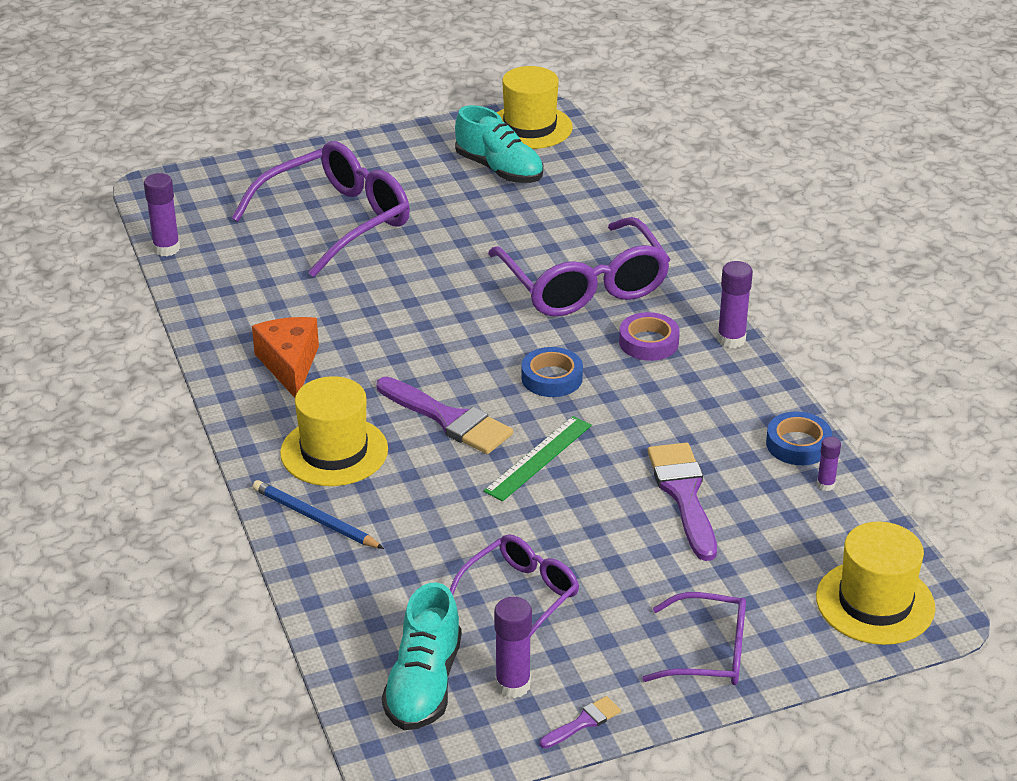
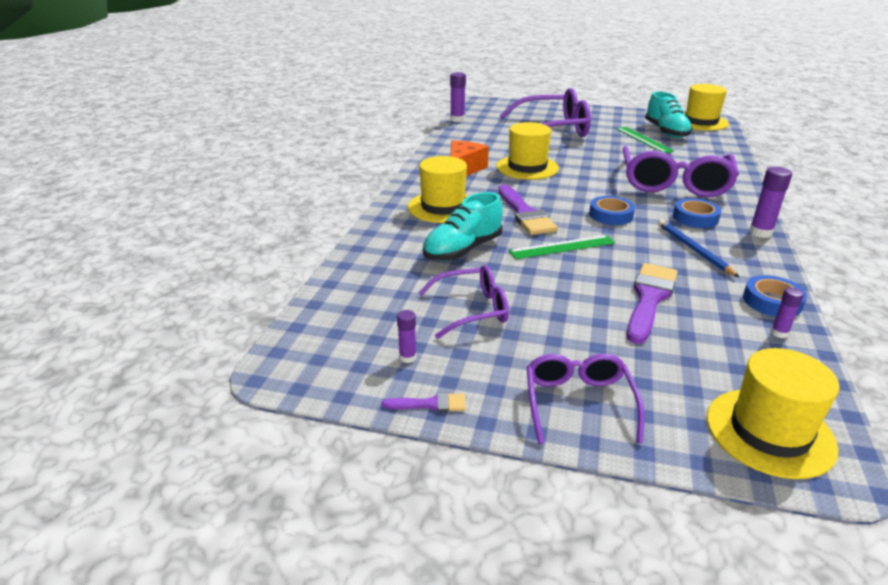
camera: 35 degrees right, 5 degrees down
(315, 518) = (396, 230): blue pencil -> blue pencil (694, 250)
(373, 325) = (527, 167): none -> yellow hat
(424, 684) = (352, 331): turquoise shoe -> turquoise shoe (463, 250)
(482, 200) = (643, 139): none -> green ruler
(513, 685) = (407, 357): purple glue stick -> purple glue stick, size x0.59
(648, 342) = (695, 218): purple tape -> blue tape
(709, 653) = (578, 403): purple glasses -> purple glasses turned 135 degrees counterclockwise

